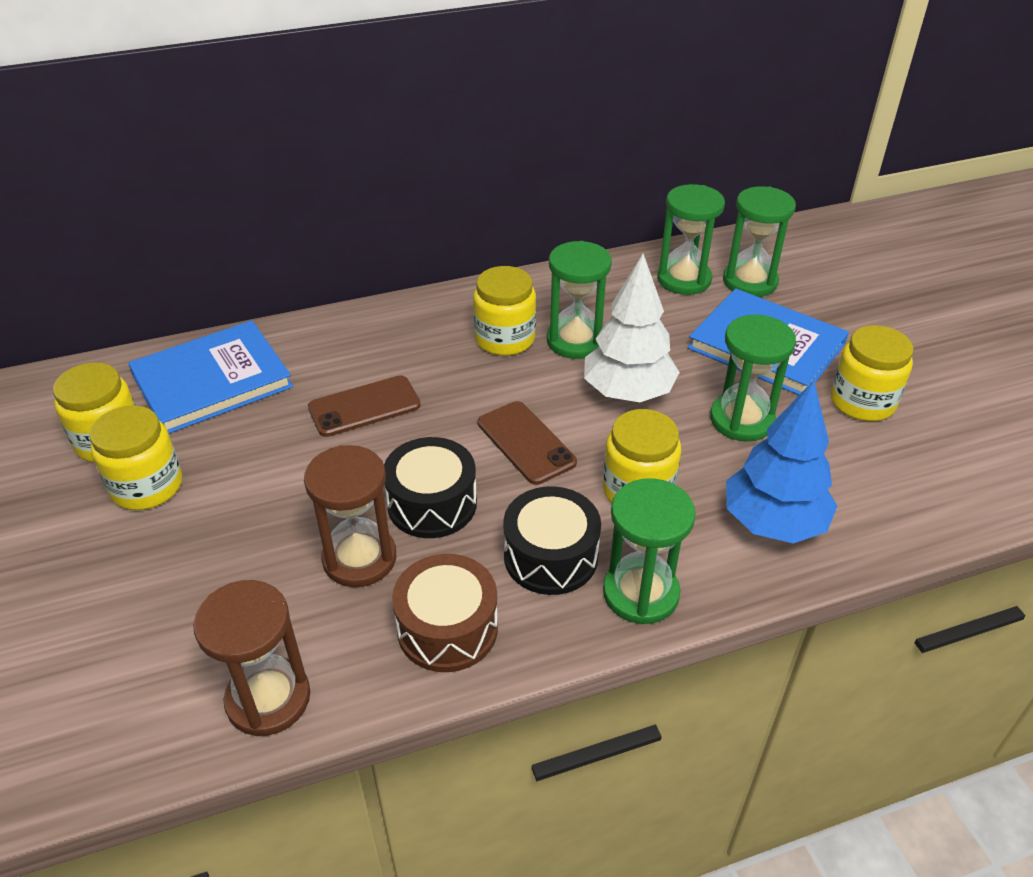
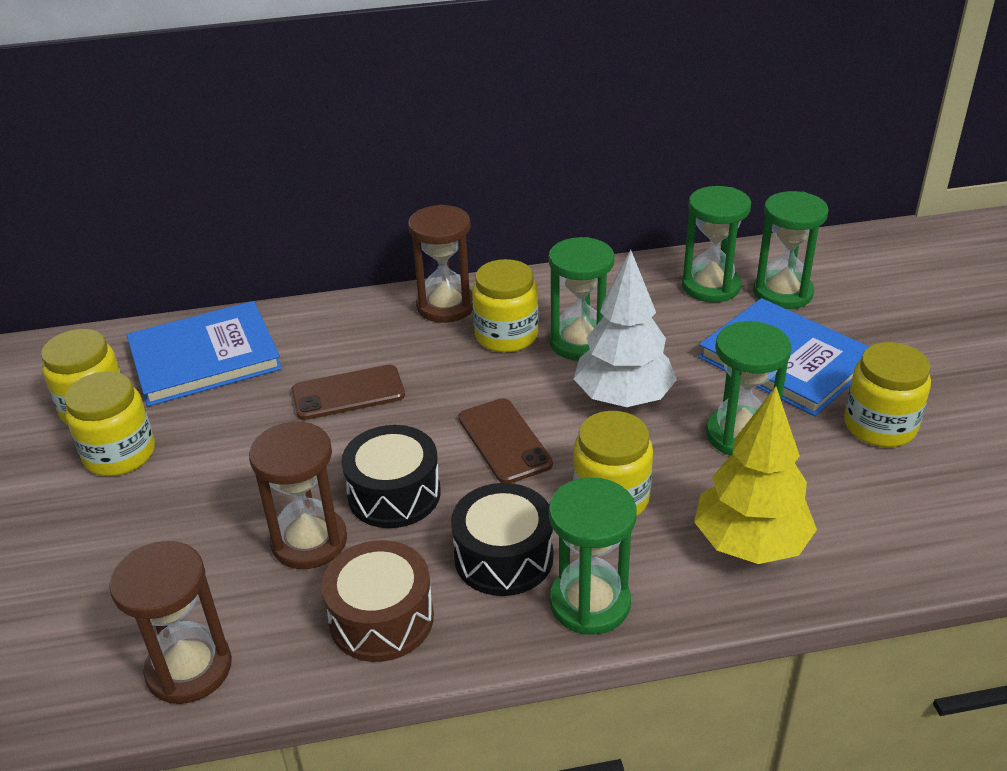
camera: 10 degrees right, 5 degrees down
(440, 313) = (445, 306): none -> brown hourglass
(773, 523) = (750, 544): blue tree -> yellow tree

